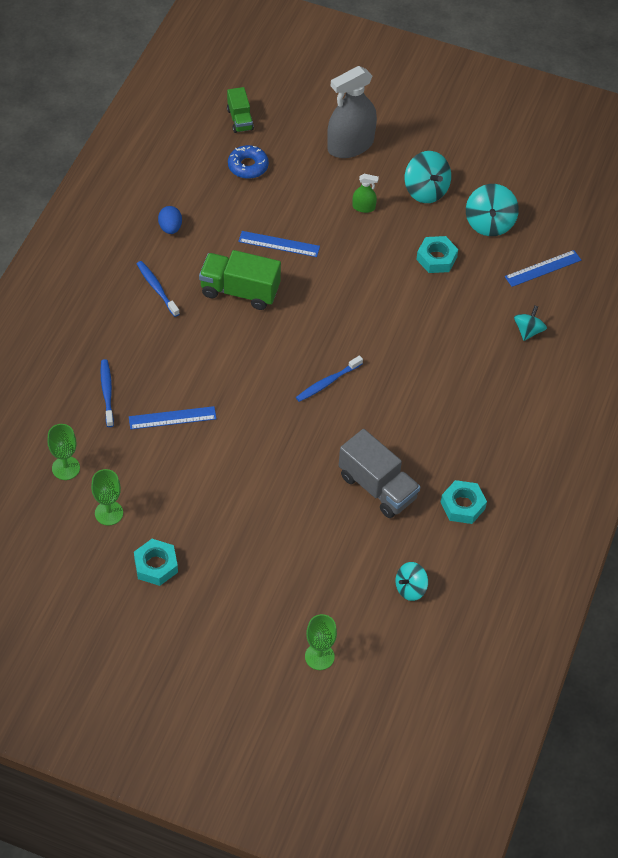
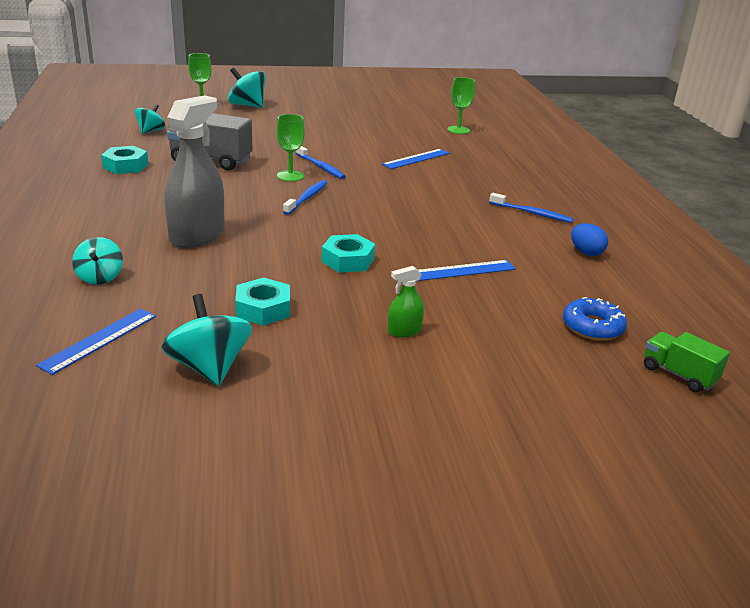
camera: 150 degrees right, 25 degrees down
(107, 392) = (482, 159): blue toothbrush -> blue toothbrush (320, 167)
(109, 513) = (404, 122): green goblet -> green goblet (290, 176)
(156, 565) = (347, 112): turquoise nut -> turquoise nut (348, 260)
(240, 291) = (456, 229): green truck -> none
(350, 145) = (500, 397): grey spray bottle -> grey spray bottle (197, 235)
(426, 190) = (336, 377): turquoise spinning top -> turquoise spinning top (247, 105)

